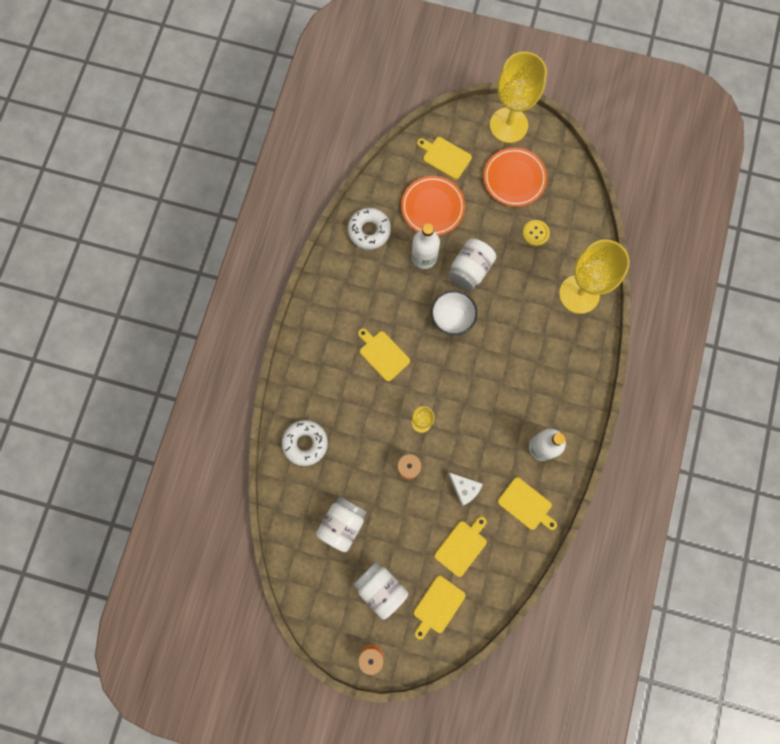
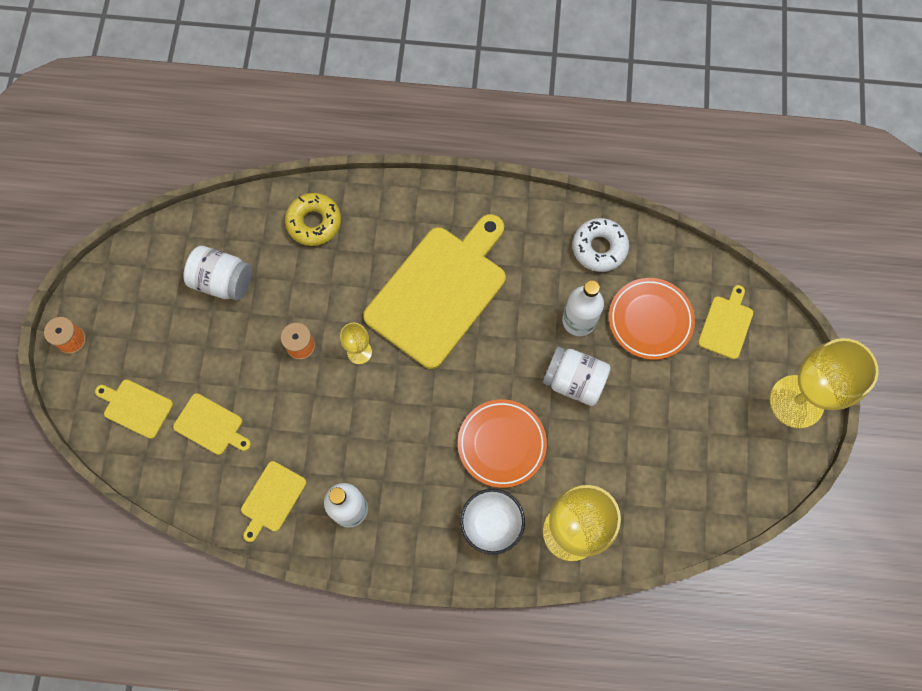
camera: 80 degrees right, 5 degrees down
(305, 443) = (314, 222): white donut -> yellow donut
(381, 588) = (151, 337): white jar -> none
(383, 354) = (440, 291): yellow cutting board -> yellow cutting board, size x2.25
(452, 318) = (503, 368): white bowl -> white bowl (491, 524)
(464, 488) = (283, 417): white cheese -> none
(514, 179) = (718, 420): orange plate -> orange plate (501, 444)
(535, 233) = (645, 460): yellow button -> none

